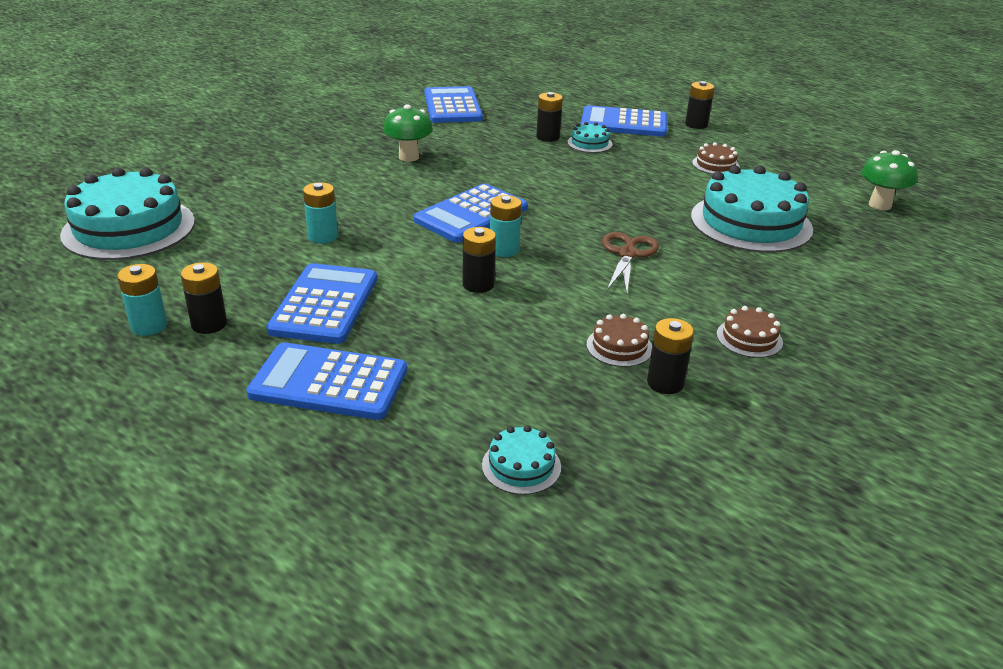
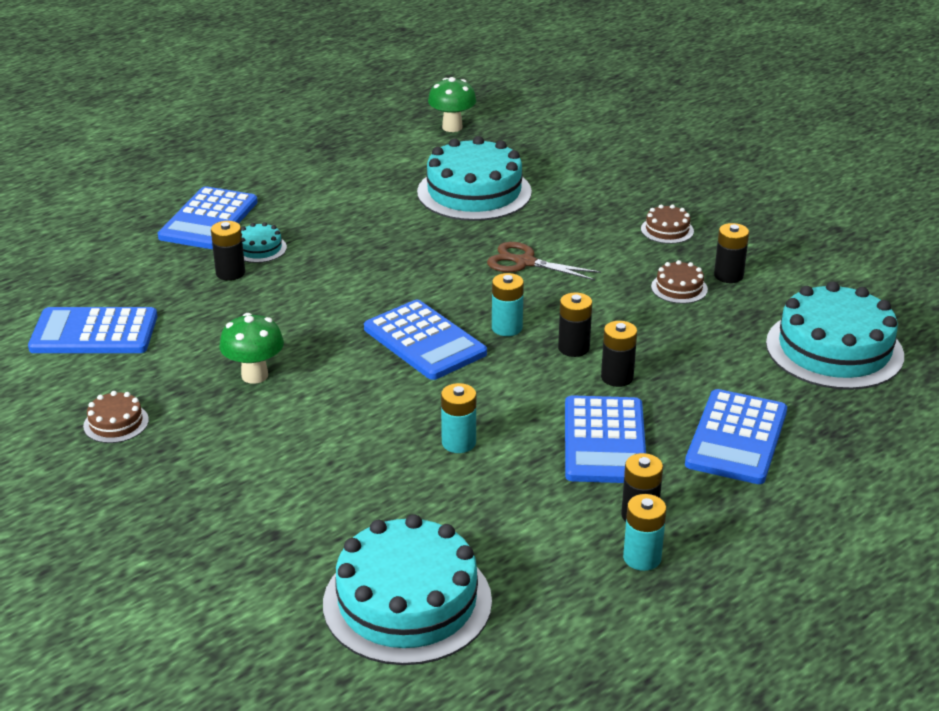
camera: 80 degrees left, 0 degrees up
(324, 304) = (604, 441): blue calculator -> blue calculator turned 105 degrees counterclockwise
(521, 466) = (834, 349): turquoise cake -> turquoise cake, size x2.26
(696, 124) = (232, 178): black battery -> black battery (617, 377)
(715, 165) = (342, 186): brown cake -> brown cake (116, 423)

